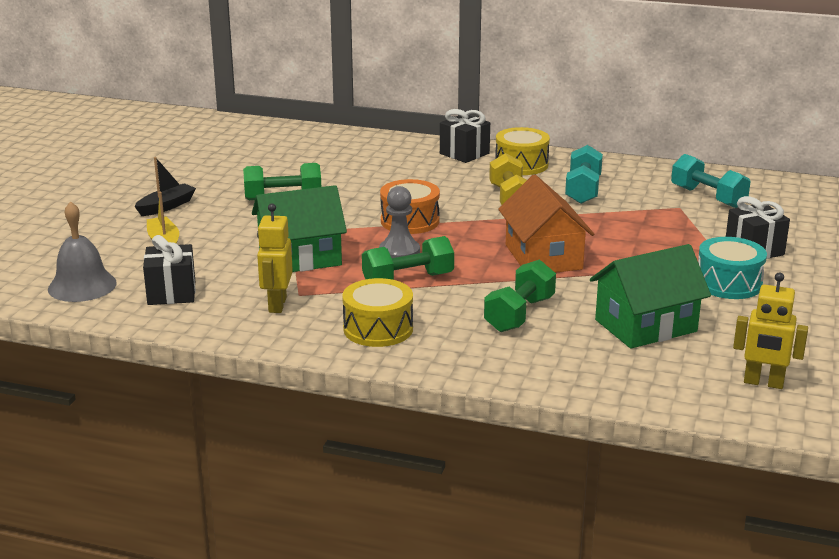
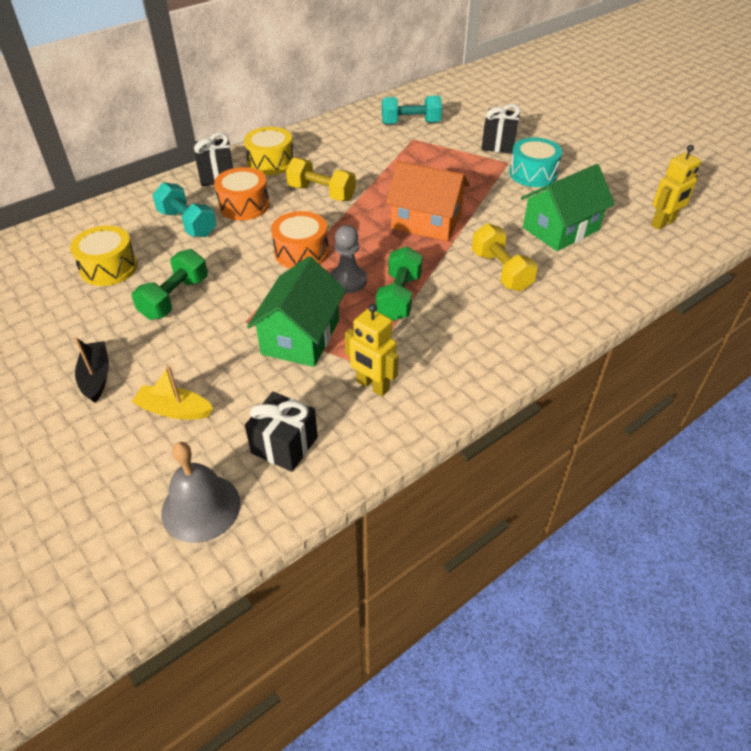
camera: 55 degrees left, 20 degrees up
(378, 329) = (464, 347): yellow drum -> yellow drum (109, 268)
(439, 178) = (244, 205): none -> orange drum
(519, 314) = (501, 271): green dumbbell -> yellow dumbbell
(583, 190) = (344, 159): turquoise dumbbell -> turquoise dumbbell (187, 223)
(645, 326) = (560, 229): green house -> green house turned 45 degrees clockwise

